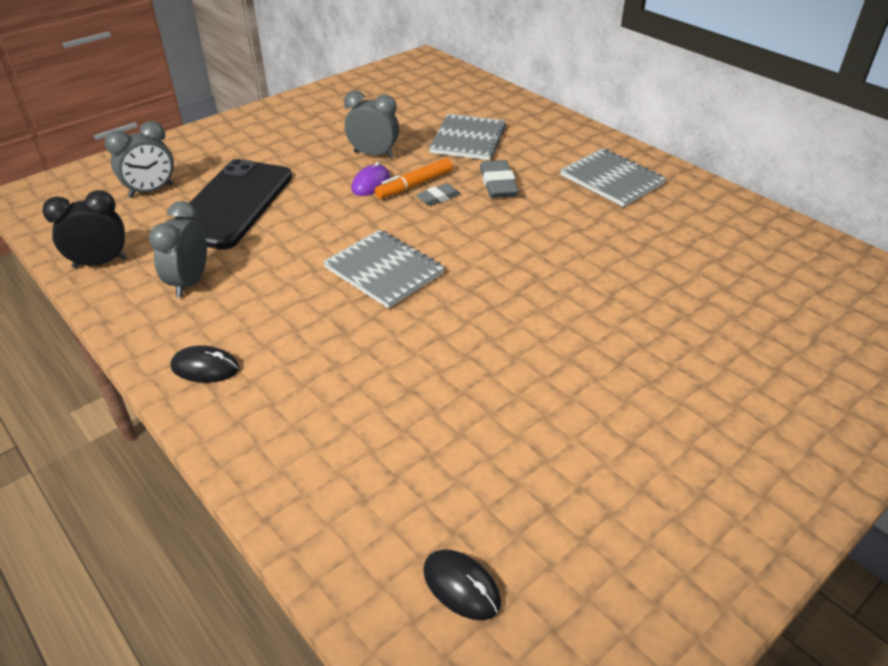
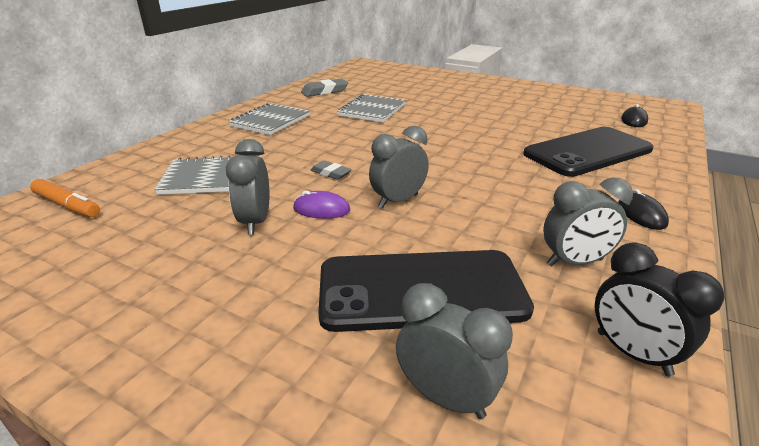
camera: 110 degrees left, 10 degrees down
(355, 223) = (398, 201): none -> grey clock
(369, 418) = (588, 152): none -> black phone
(384, 270) = (453, 175): grey notebook -> grey notebook (372, 110)
(415, 185) = (313, 187): orange marker -> orange marker (67, 205)
(498, 184) = (294, 154): grey eraser -> grey eraser (325, 91)

